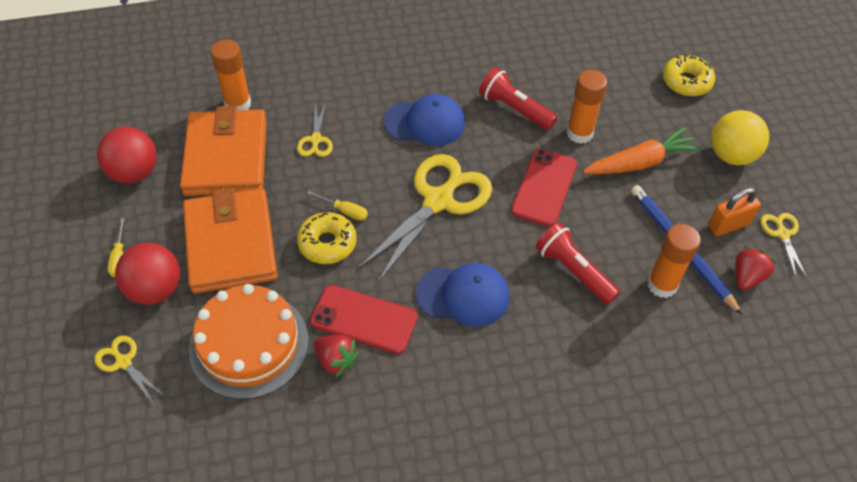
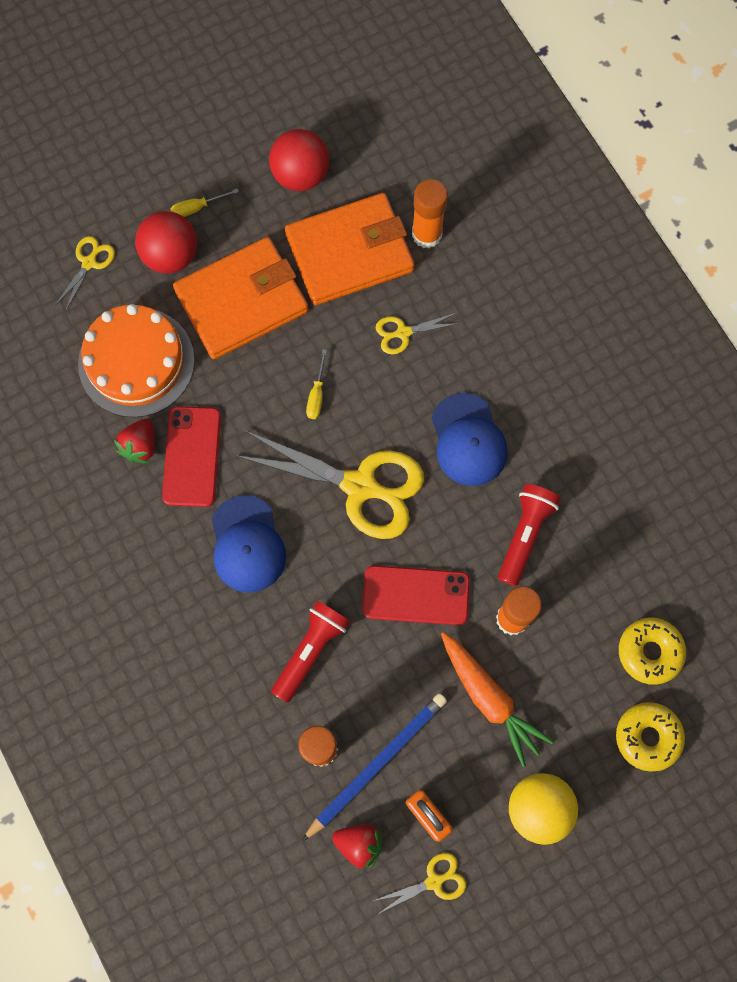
camera: 75 degrees right, 20 degrees up
(327, 243) = (270, 392): yellow donut -> yellow donut (649, 652)

